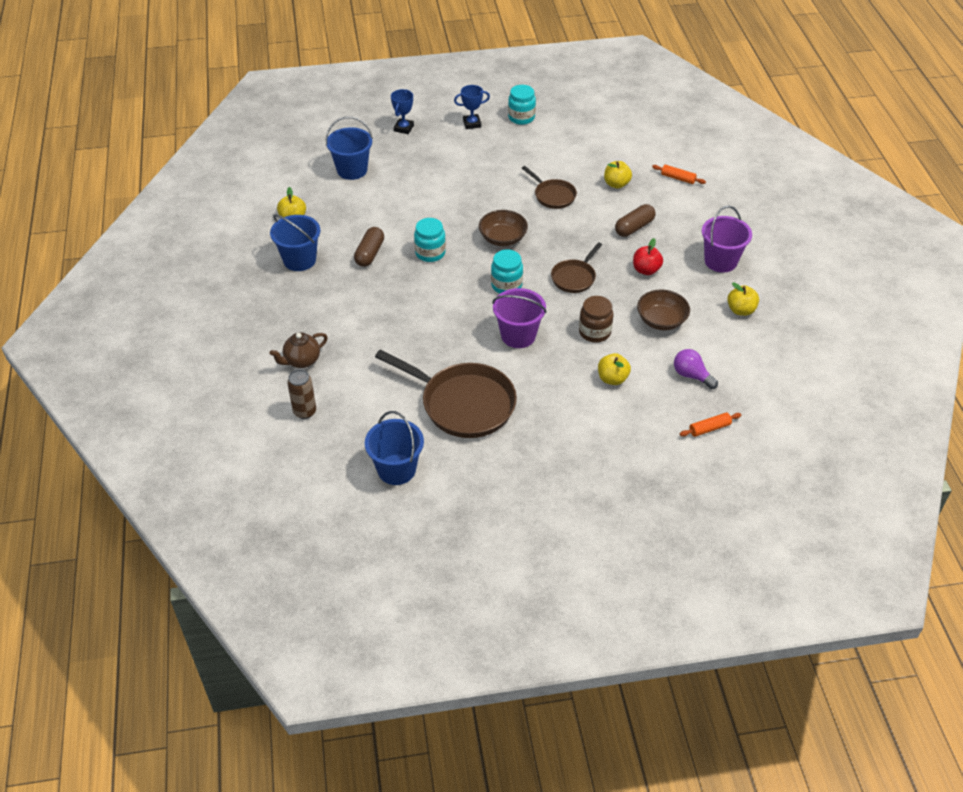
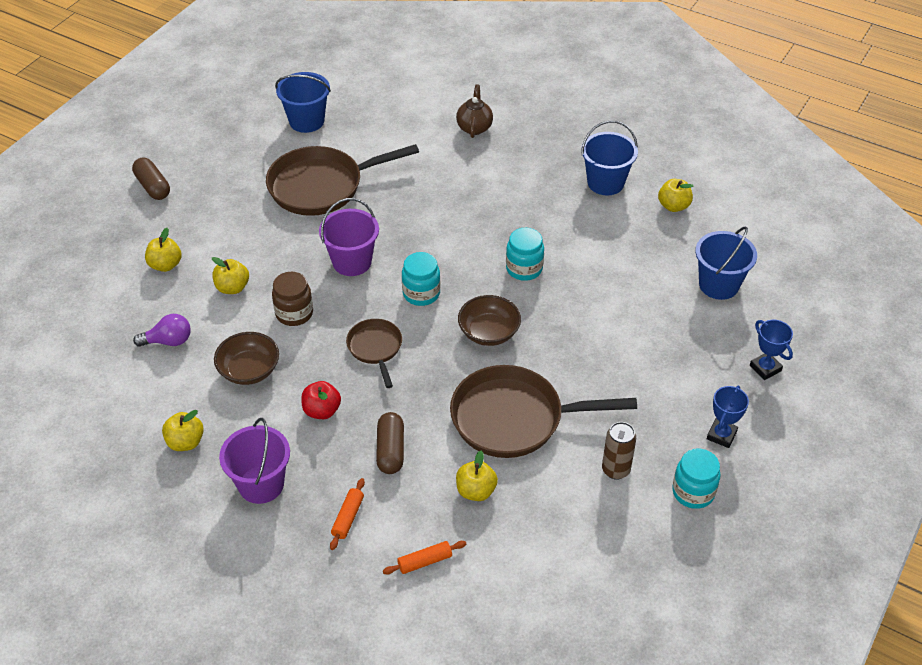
camera: 130 degrees right, 0 degrees up
(304, 412) = (418, 105): brown can -> brown can (615, 470)
(370, 254) = (567, 229): brown capsule -> brown capsule (153, 186)
(553, 195) = (514, 418): brown pan -> brown pan, size x1.88
(638, 431) = (165, 265): none -> yellow apple
(709, 428) = (109, 309): orange rolling pin -> orange rolling pin (348, 517)

